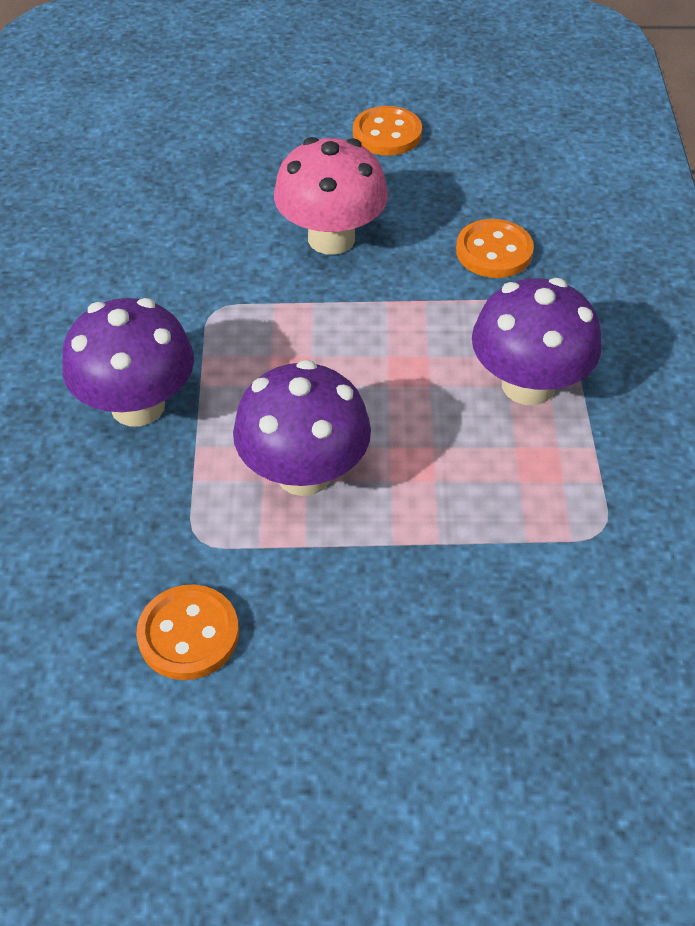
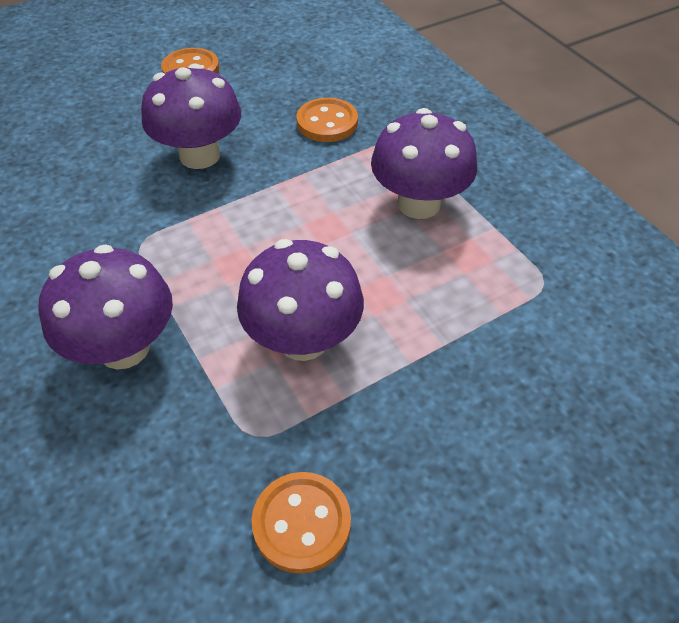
camera: 30 degrees left, 0 degrees up
(331, 238) = (200, 155): pink mushroom -> purple mushroom

